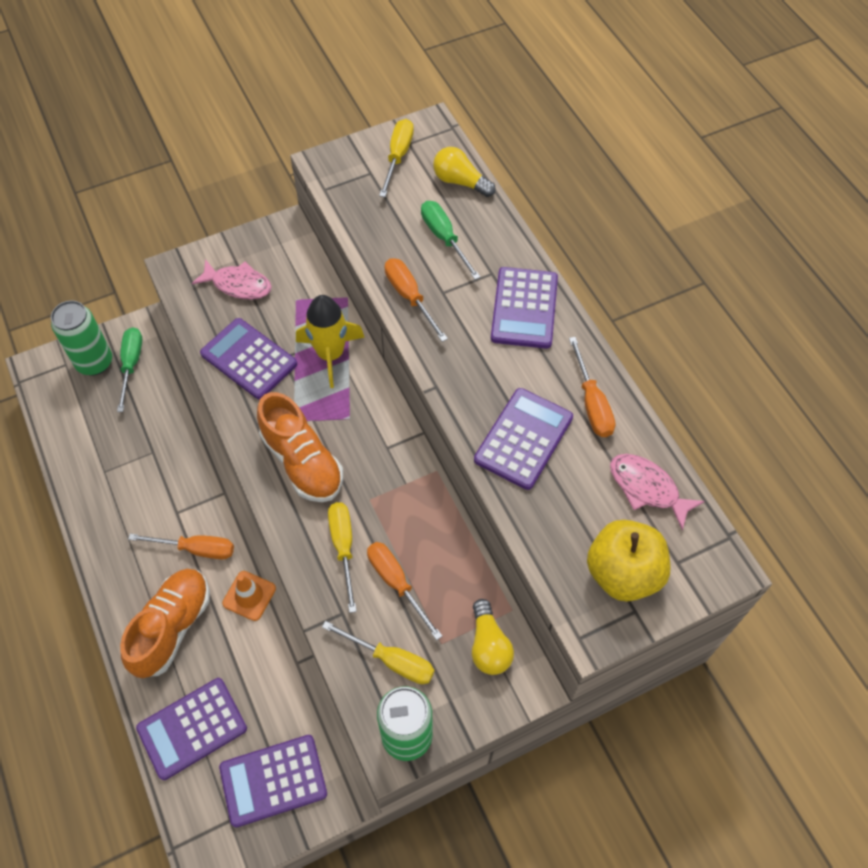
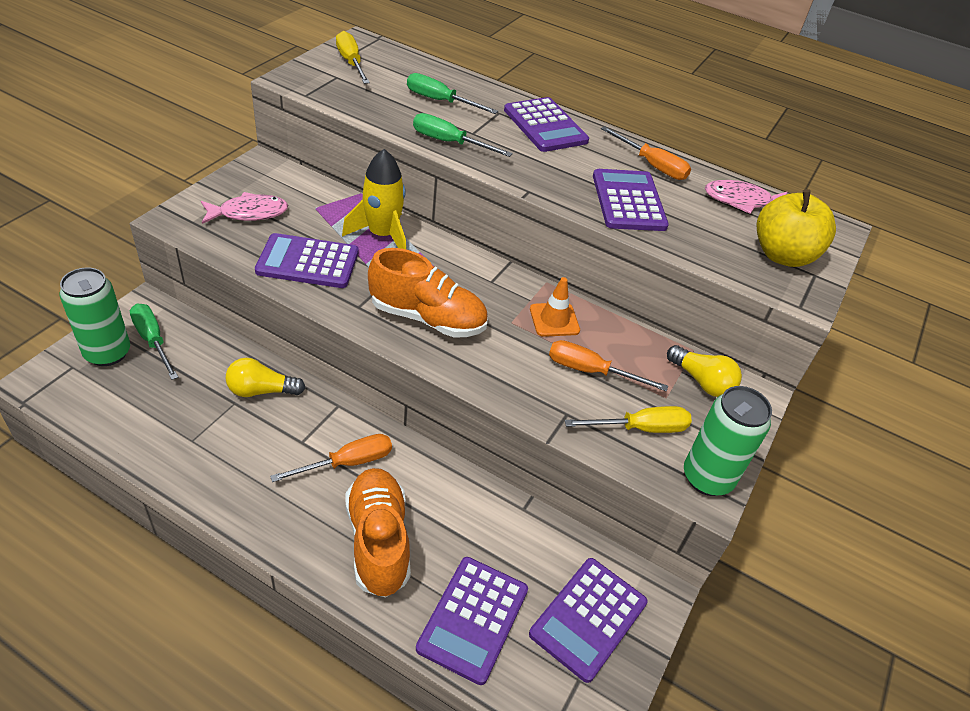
camera: 40 degrees left, 15 degrees down
(249, 596) = (433, 476): orange traffic cone -> orange traffic cone (554, 320)
(343, 547) = (522, 365): yellow screwdriver -> none
(409, 297) = (449, 142): orange screwdriver -> green screwdriver
(460, 182) = (418, 66): yellow light bulb -> yellow light bulb (261, 390)

